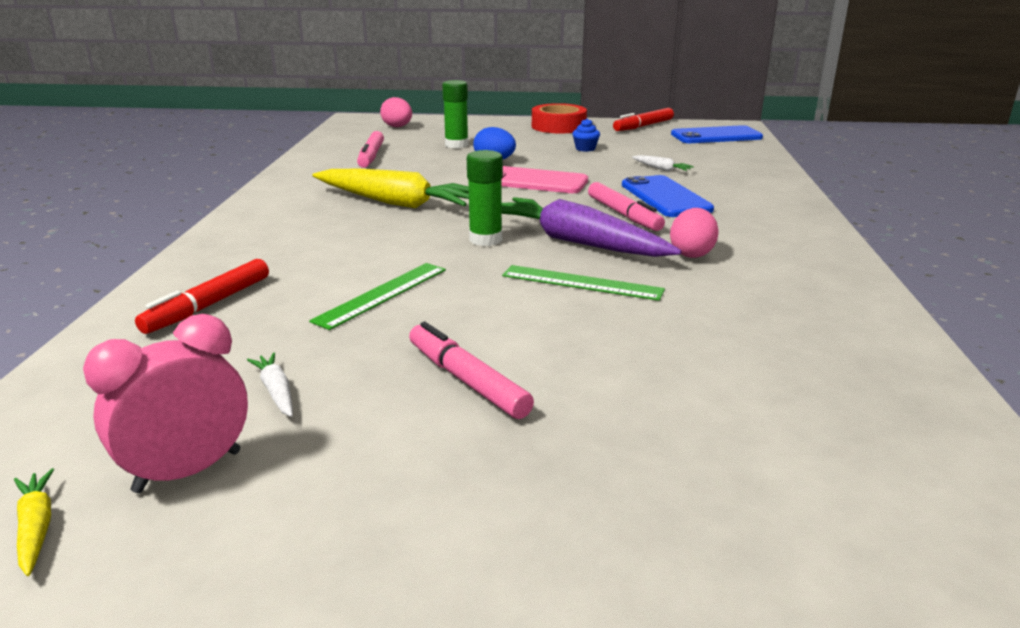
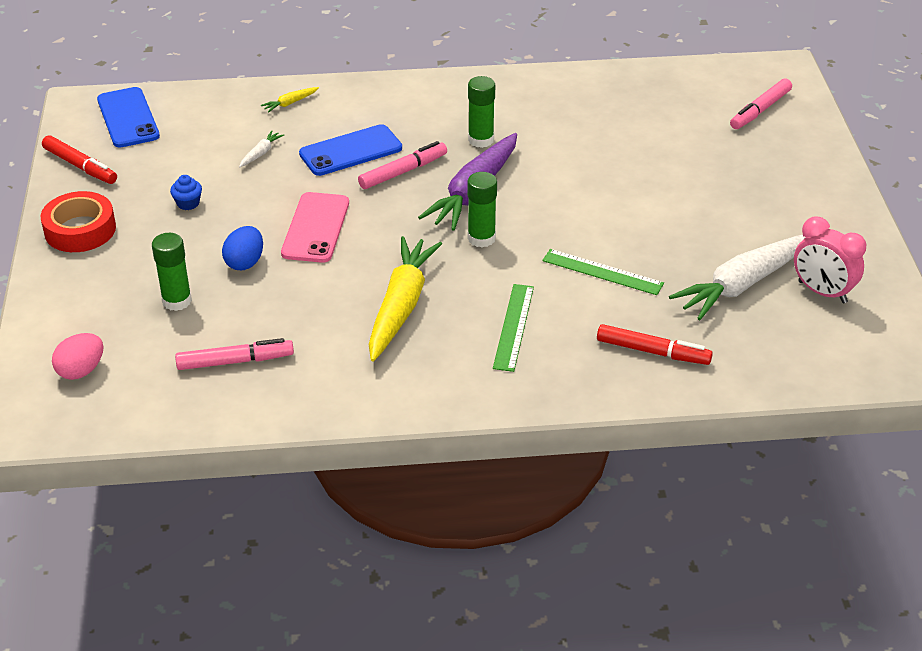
camera: 100 degrees left, 15 degrees up
(36, 527) = (882, 324): yellow carrot -> yellow carrot (290, 103)
(276, 391) = (742, 285): white carrot -> white carrot, size x2.47
(467, 380) = (698, 217): pink marker -> pink marker (760, 110)
(582, 283) = (550, 185): green ruler -> green ruler (513, 327)
(691, 253) = (481, 140): pink egg -> green glue stick

